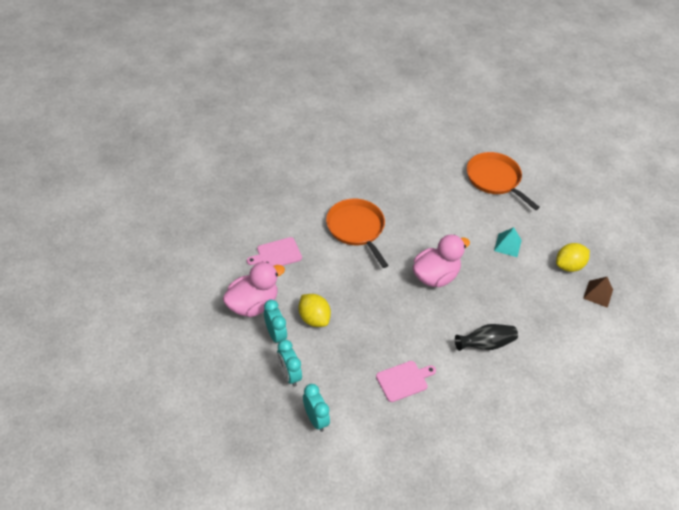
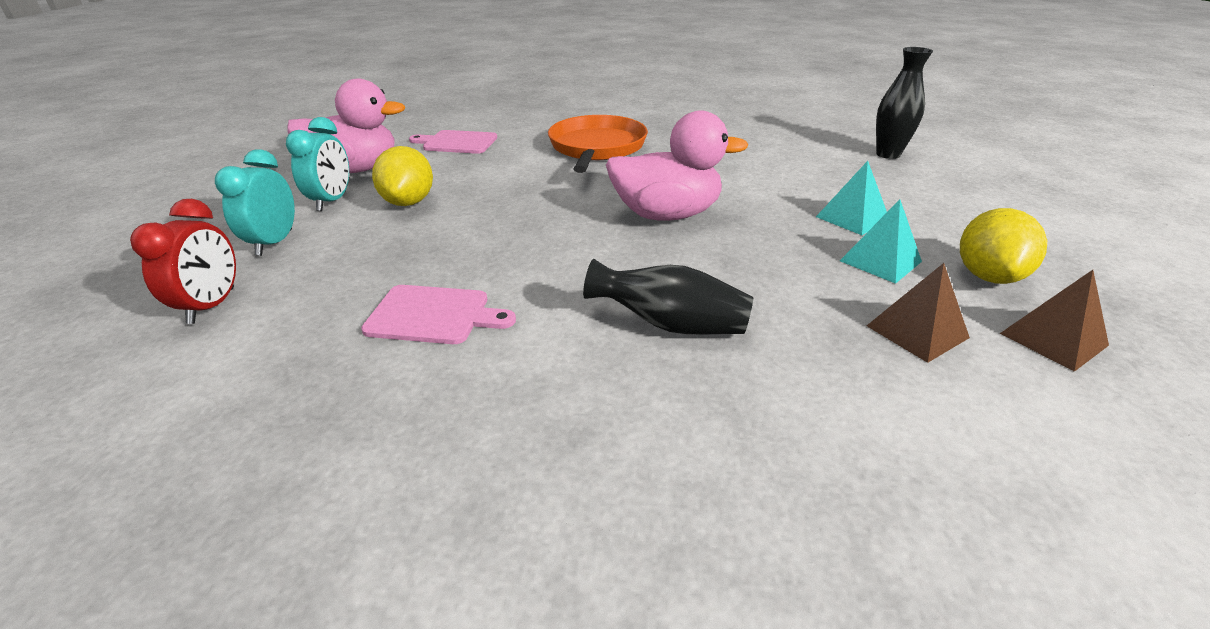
camera: 35 degrees right, 15 degrees down
(315, 419) = (212, 306): turquoise clock -> red clock
(495, 179) = (888, 154): orange pan -> black vase
(531, 272) = (880, 261): none -> turquoise pyramid
(560, 309) = (917, 331): none -> brown pyramid
(569, 266) = (988, 276): yellow lemon -> yellow lemon turned 75 degrees counterclockwise

